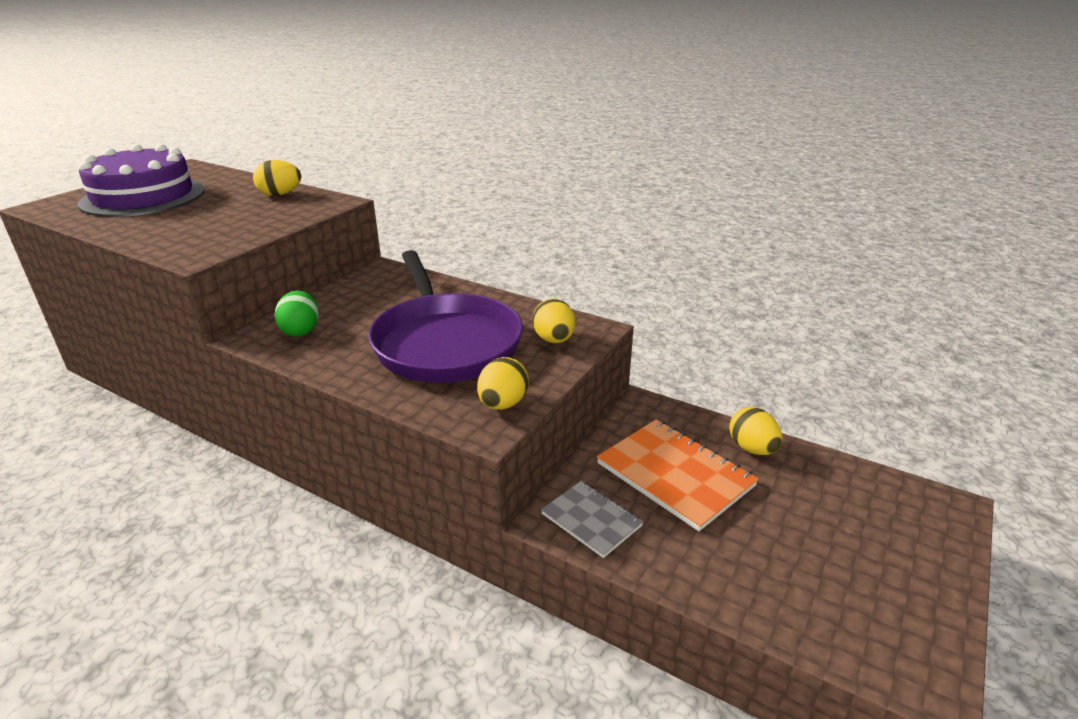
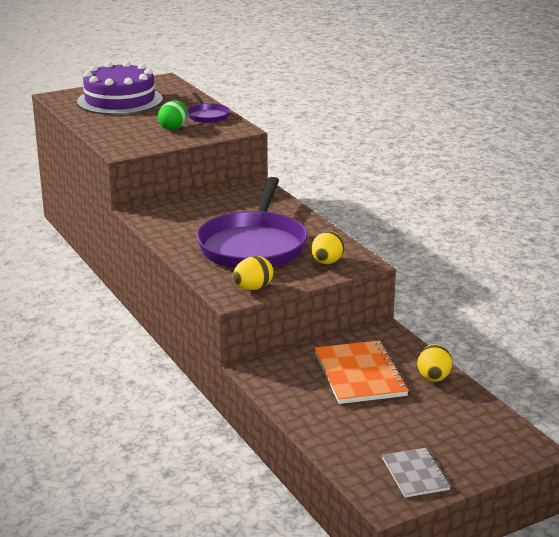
camera: 30 degrees right, 5 degrees down
(280, 194) = (207, 116): yellow egg -> purple pan
(301, 331) = (171, 216): green egg -> green egg (173, 128)
(591, 520) = (279, 378): grey notebook -> grey notebook (415, 474)

